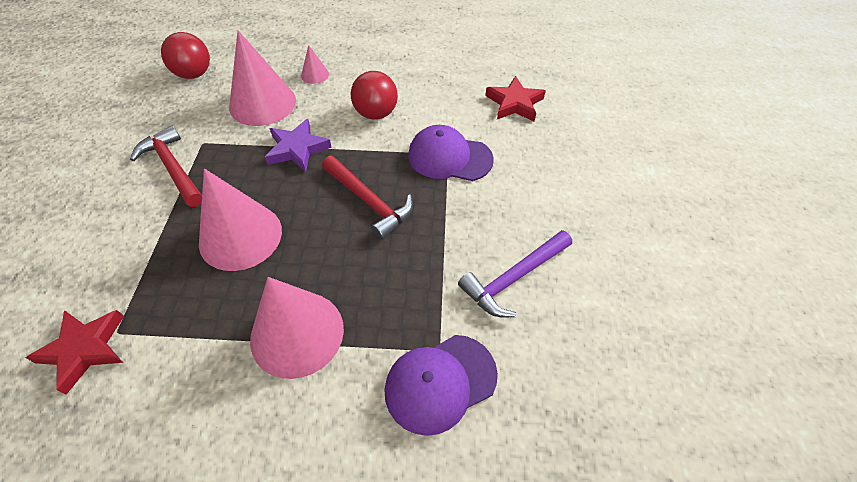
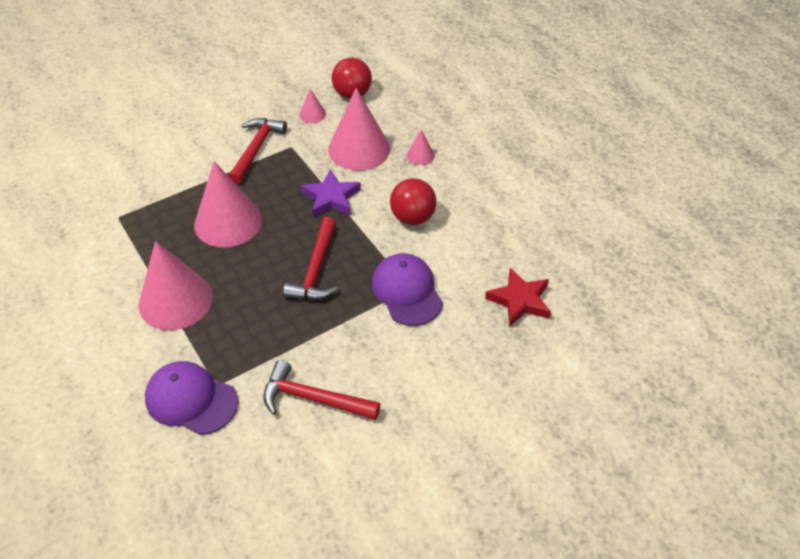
camera: 55 degrees right, 5 degrees down
(84, 349) = (98, 212): red star -> none
(182, 109) = (312, 114): none -> pink cone
(513, 278) = (313, 399): purple hammer -> red hammer

